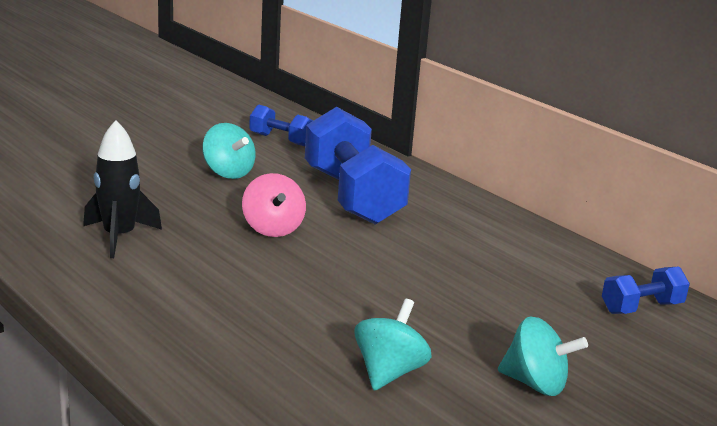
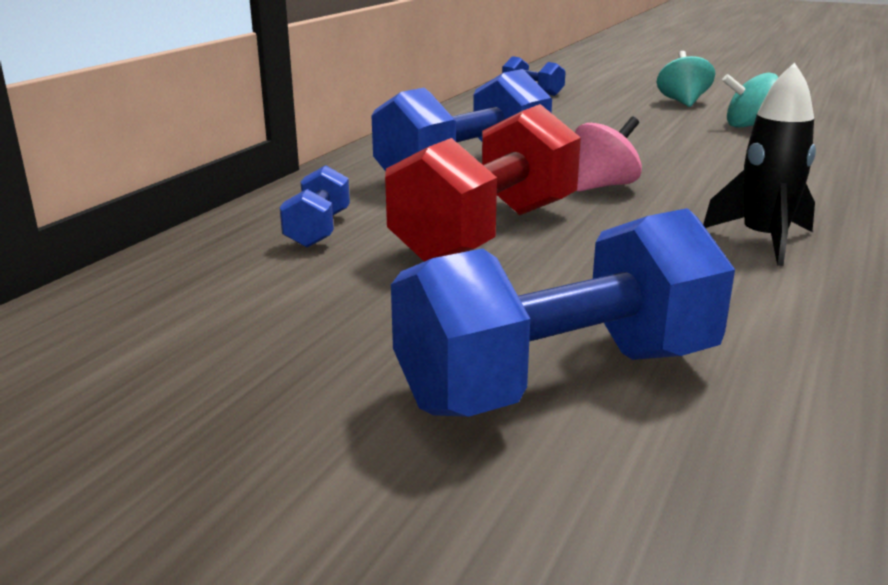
camera: 110 degrees left, 0 degrees up
(64, 145) = (559, 379): none -> blue dumbbell
(228, 173) = (486, 233): turquoise spinning top -> red dumbbell

